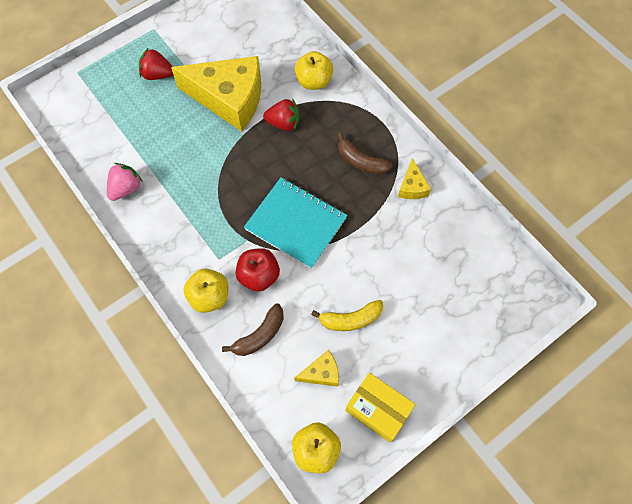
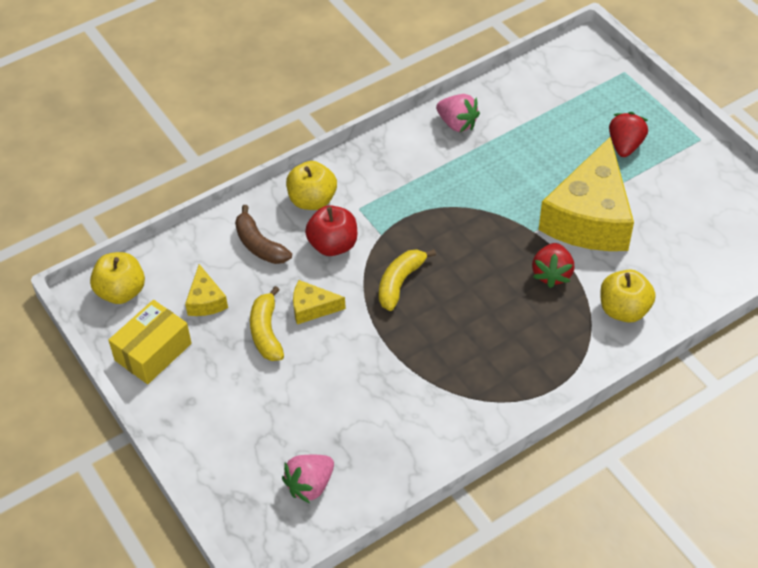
camera: 95 degrees right, 15 degrees down
(296, 223) = (400, 282): turquoise notebook -> yellow banana
(361, 161) = (490, 357): brown banana -> none
(412, 187) = (448, 414): yellow cheese -> yellow cheese (312, 308)
(483, 273) = (310, 485): none -> pink strawberry

